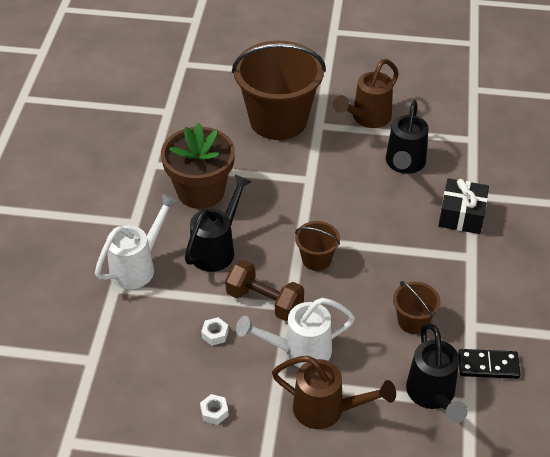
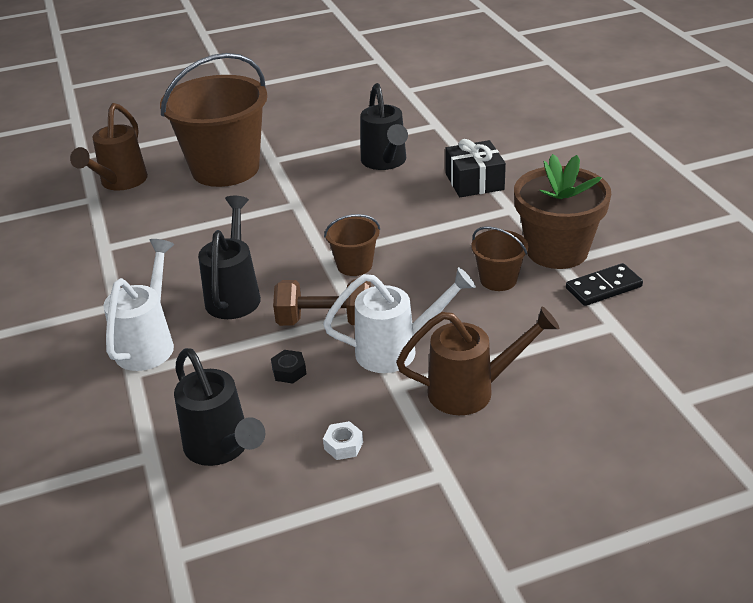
camera: 25 degrees left, 10 degrees down
(200, 191) = (179, 252): brown flower pot -> brown flower pot (557, 251)
(215, 334) = (289, 371): white nut -> black nut
(298, 351) = (397, 350): white watering can -> white watering can turned 150 degrees counterclockwise
(367, 119) = (319, 140): brown watering can -> brown watering can (120, 183)
(433, 396) = (572, 334): black watering can -> black watering can (222, 449)

